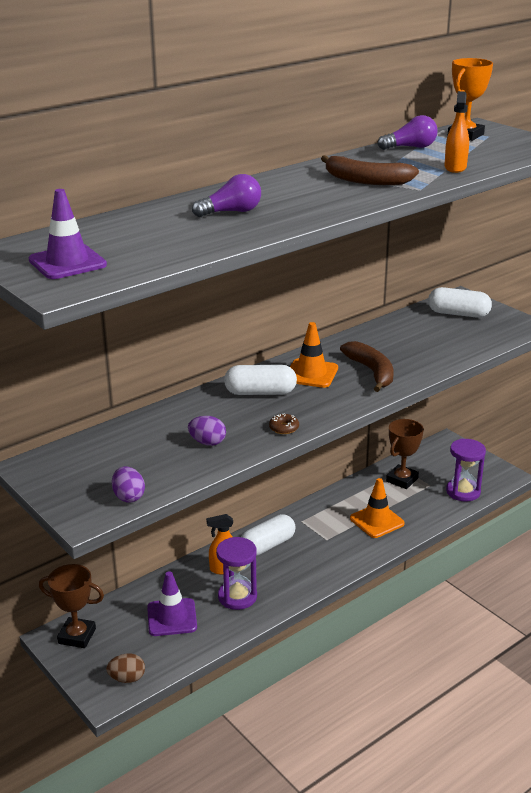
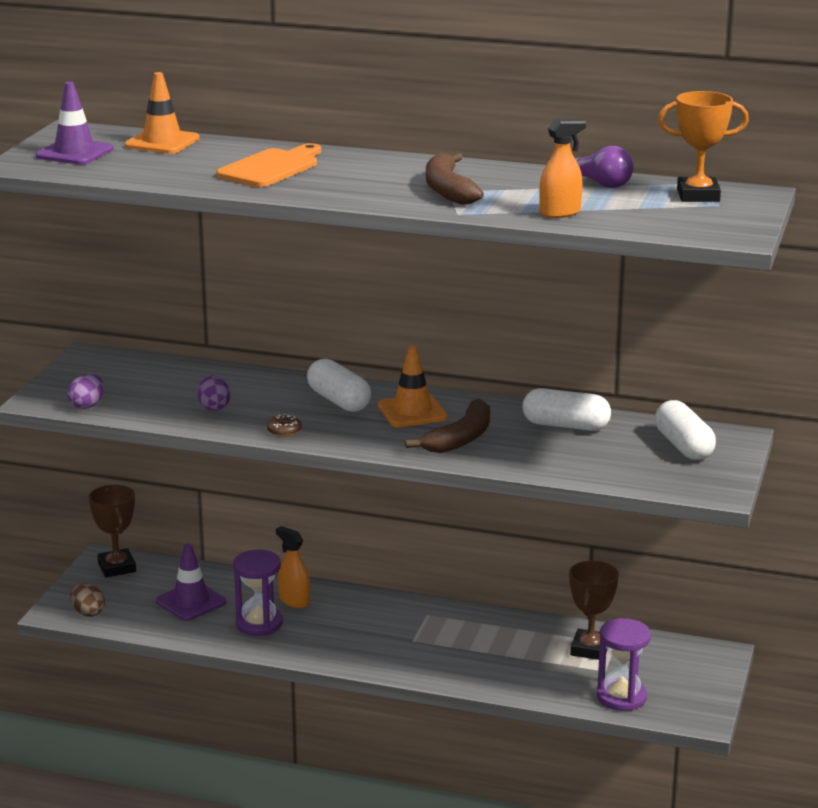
camera: 55 degrees right, 5 degrees down
(231, 212) = (271, 168): purple light bulb -> orange cutting board
(267, 545) = (360, 610): white capsule -> white capsule (566, 426)
(377, 521) = (485, 659): orange traffic cone -> orange traffic cone (162, 142)
(402, 480) = (590, 649): brown trophy -> brown trophy turned 75 degrees counterclockwise

